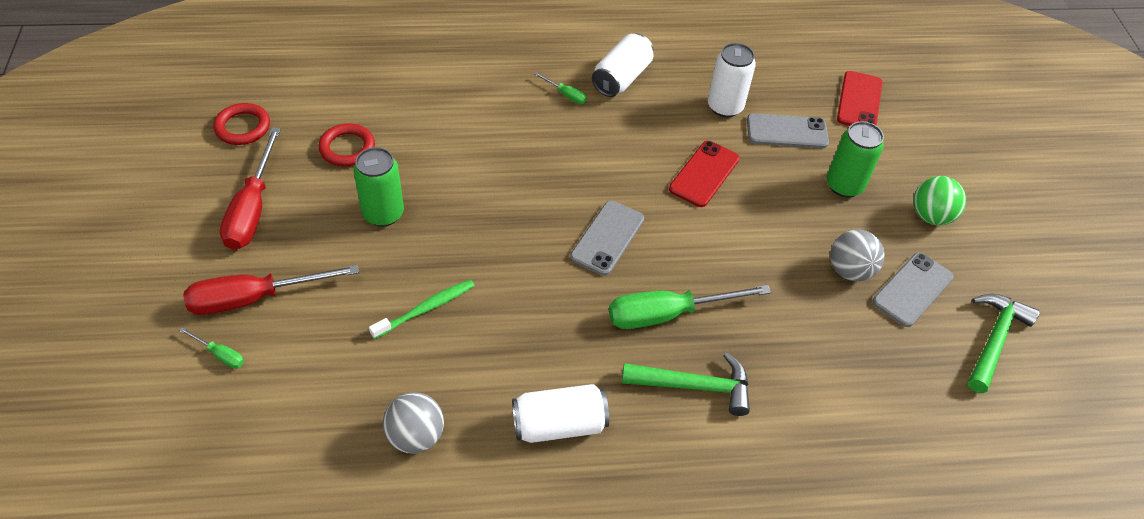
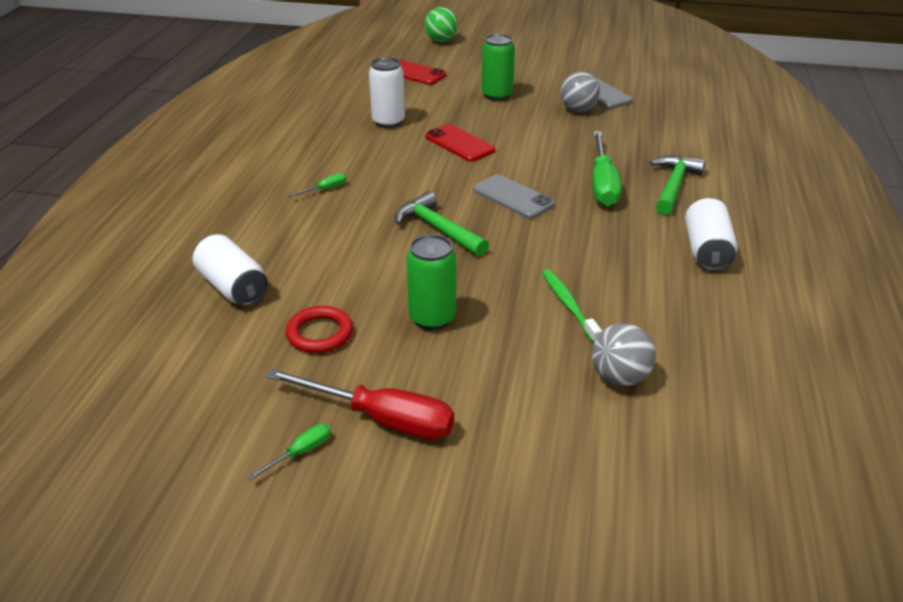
camera: 70 degrees left, 15 degrees down
(220, 354) = (600, 461): green screwdriver -> green screwdriver (300, 452)
(243, 127) = (231, 418): red ring -> none
(254, 298) = (524, 426): red screwdriver -> none
(415, 436) = (716, 328): grey ball -> grey ball (619, 377)
(621, 78) = (322, 159): white can -> white can (233, 287)
(787, 131) = (430, 104): grey phone -> none
(931, 216) = (537, 74): green ball -> green ball (441, 41)
(994, 339) = (647, 79): green hammer -> green hammer (437, 229)

